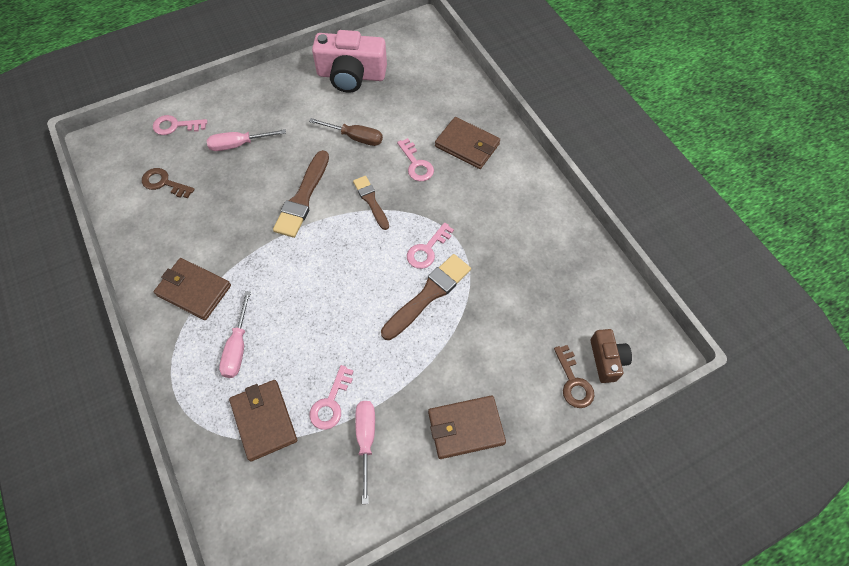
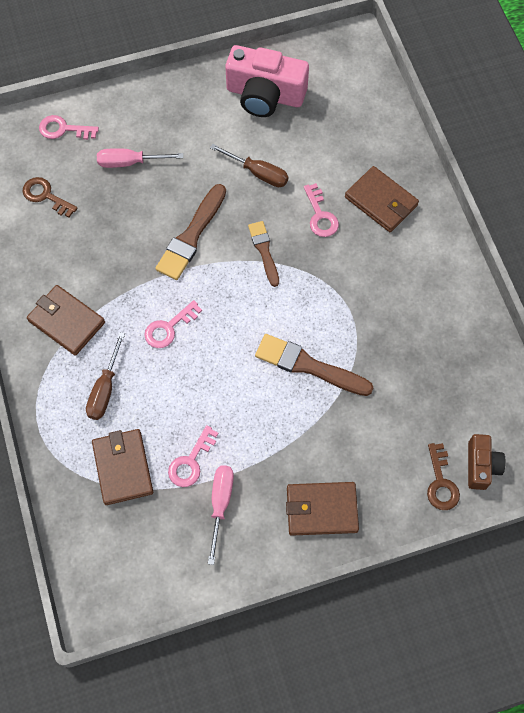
camera: 10 degrees right, 5 degrees up
(238, 347) = (105, 389): pink screwdriver -> brown screwdriver
(427, 249) = (315, 316): pink key -> pink key (169, 328)
(428, 294) = (308, 366): brown brush -> brown brush turned 120 degrees counterclockwise

